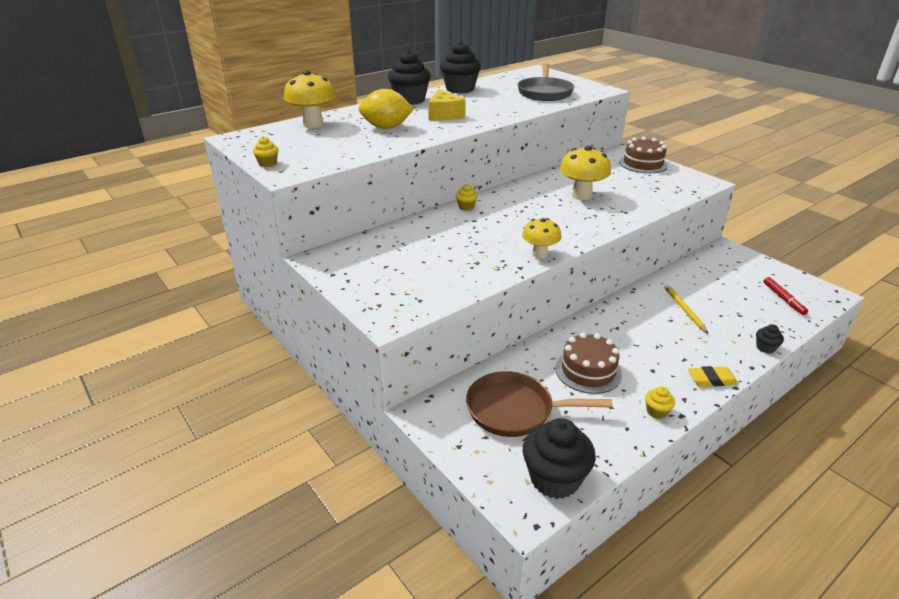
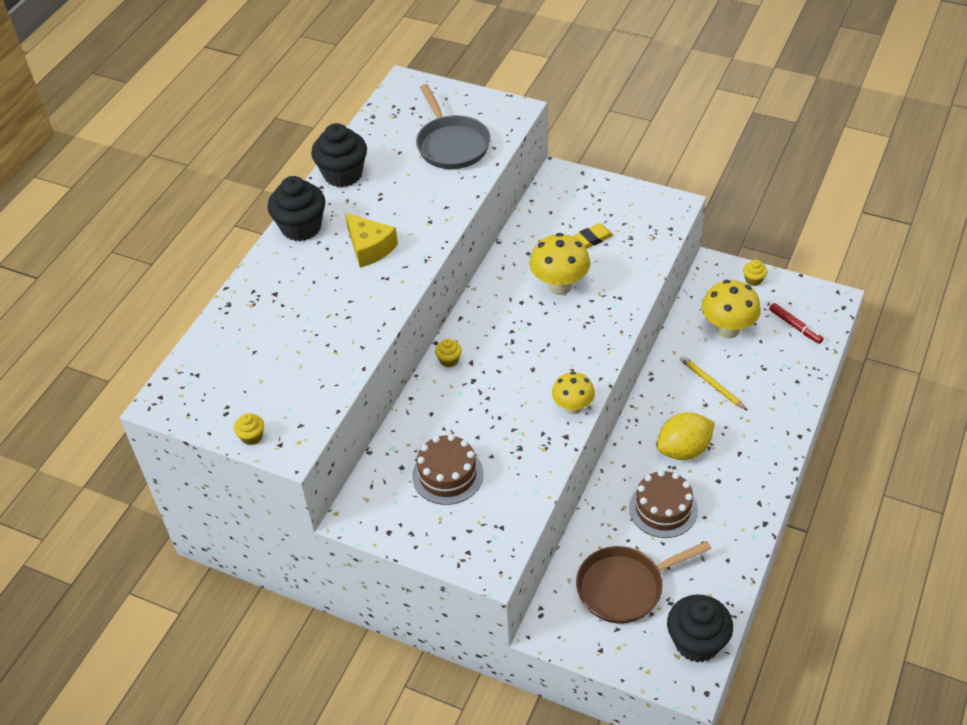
camera: 25 degrees left, 15 degrees up
(313, 124) = (229, 333): yellow mushroom -> yellow mushroom (728, 329)
(386, 127) = (323, 305): yellow lemon -> yellow lemon (684, 450)
(643, 163) = (593, 193): brown cake -> brown cake (447, 475)
(656, 412) = (743, 529): yellow cupcake -> yellow cupcake (753, 280)
(711, 379) = (772, 468): yellow eraser -> yellow eraser (591, 239)
(765, 348) = (802, 404): black cupcake -> none

